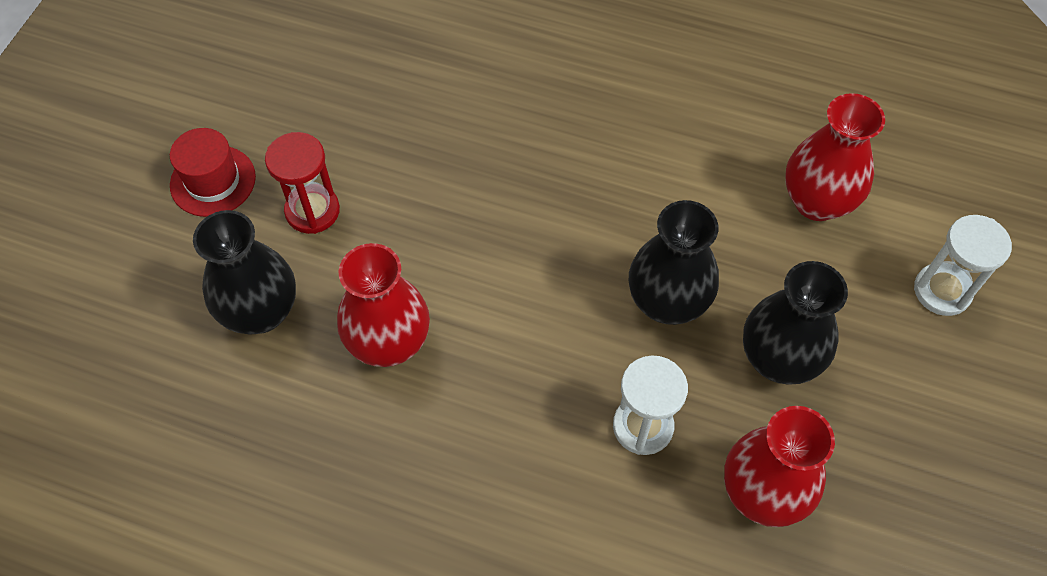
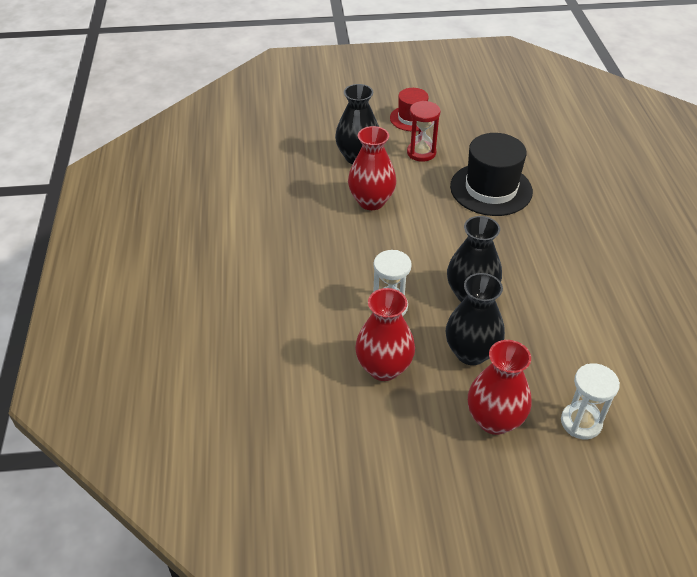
camera: 65 degrees right, 15 degrees down
(459, 160) = (491, 189): none -> black hat
(817, 202) = (594, 342): red vase -> red vase (494, 420)

